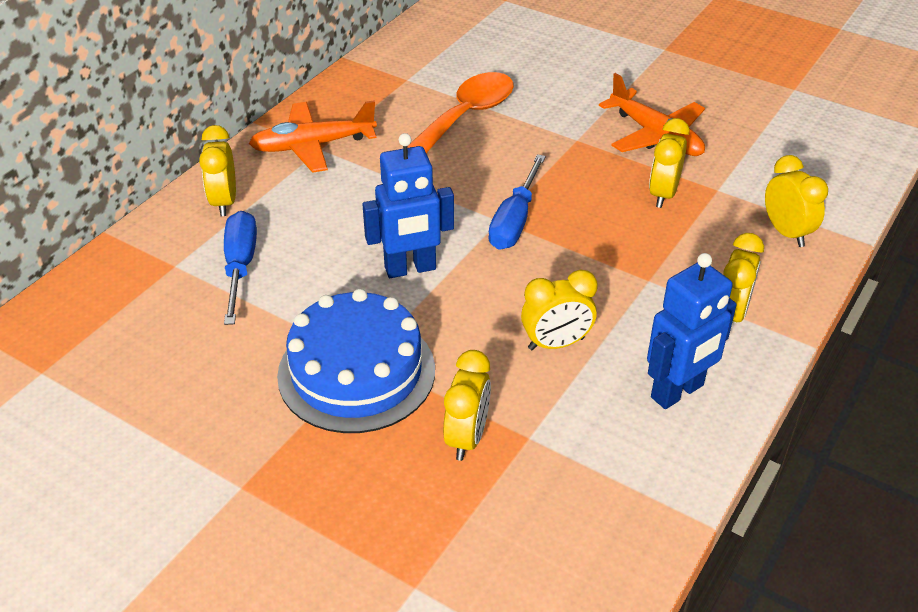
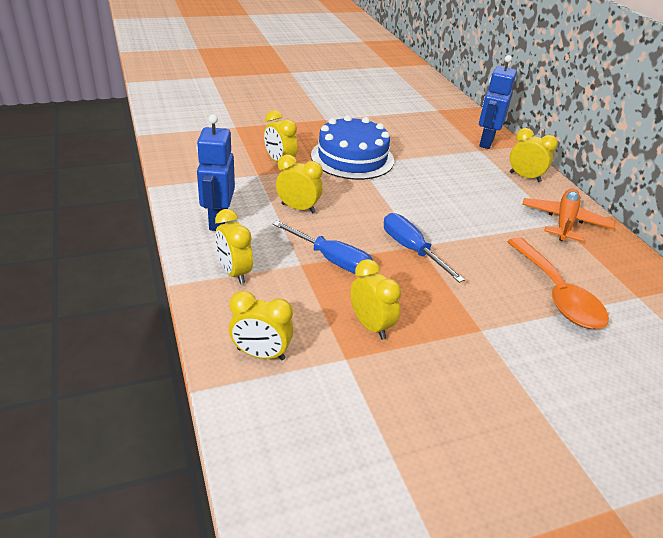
camera: 125 degrees right, 5 degrees down
(240, 266) = (462, 162): blue screwdriver -> blue screwdriver (332, 260)
(410, 269) = (407, 199): blue robot -> blue robot (486, 142)
(556, 344) = (298, 208): yellow clock -> yellow clock turned 90 degrees clockwise
(656, 136) = (448, 376): orange plane -> none

